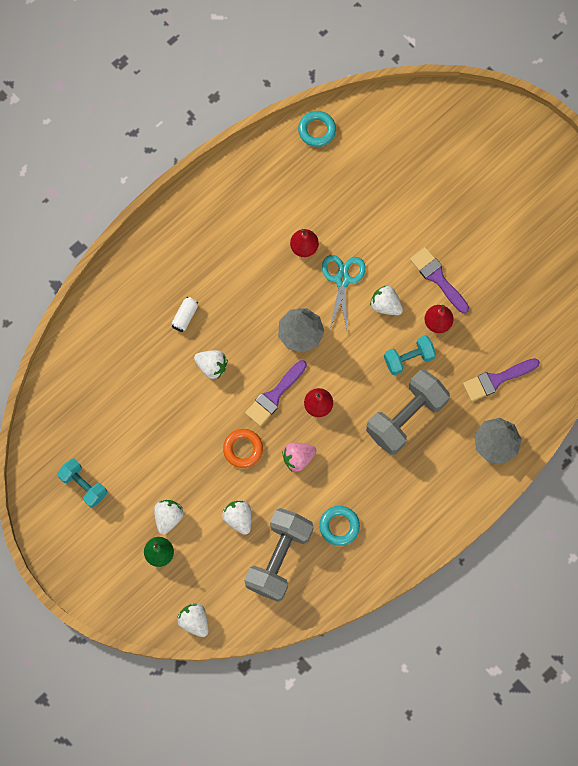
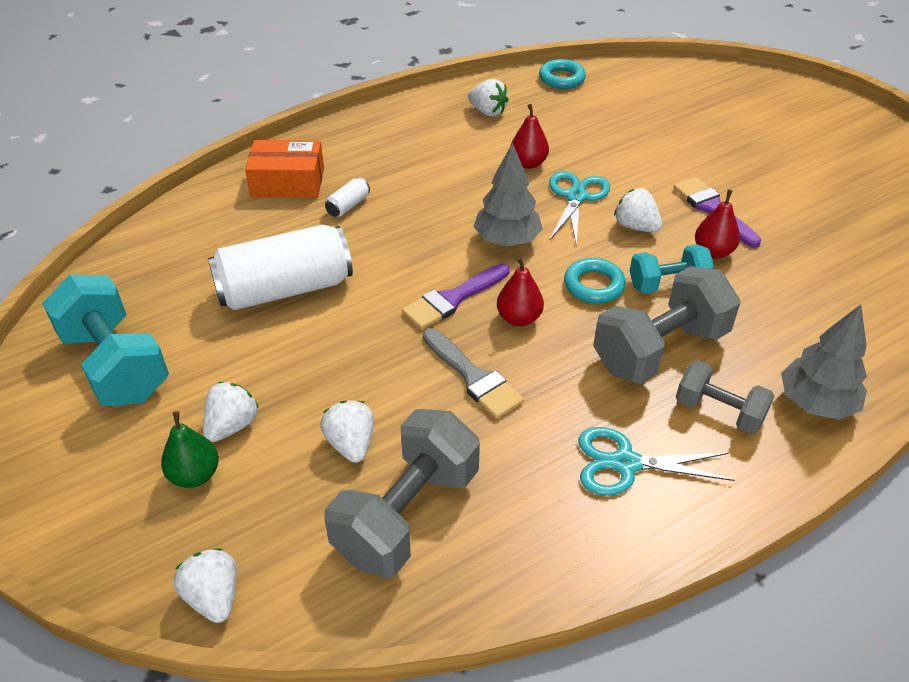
camera: 10 degrees right, 30 degrees down
(84, 485) = (115, 365): turquoise dumbbell -> turquoise dumbbell, size x1.71
(135, 298) = (288, 182): none -> orange box
(165, 405) = (285, 289): none -> white can
(212, 366) = (368, 257): white strawberry -> white strawberry (487, 112)
(243, 449) = (386, 354): orange ring -> none
(298, 458) = (473, 377): pink strawberry -> grey brush
(339, 526) = (528, 481): turquoise ring -> turquoise ring (594, 285)
(390, 505) = (625, 463): none -> turquoise scissors
(441, 459) = (719, 411): none -> grey dumbbell
(496, 380) = (810, 324): purple brush -> none

